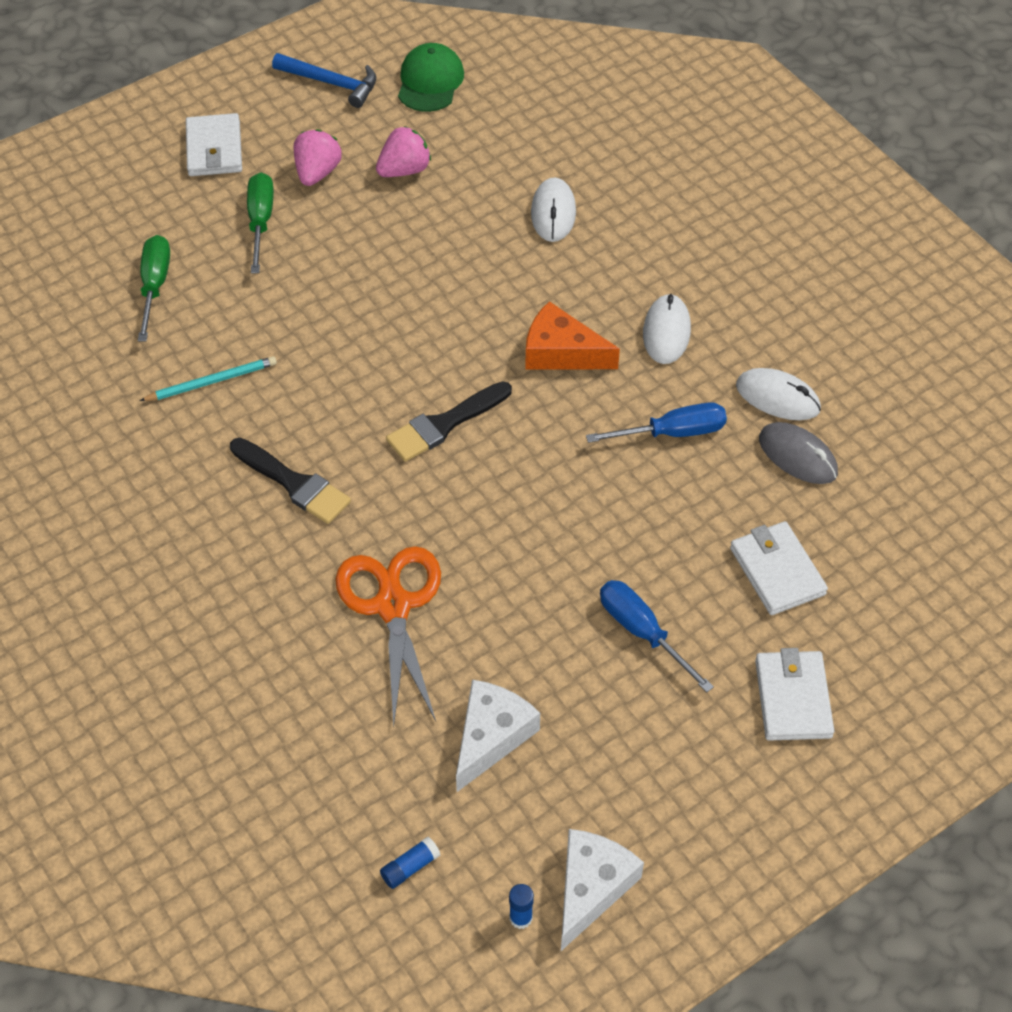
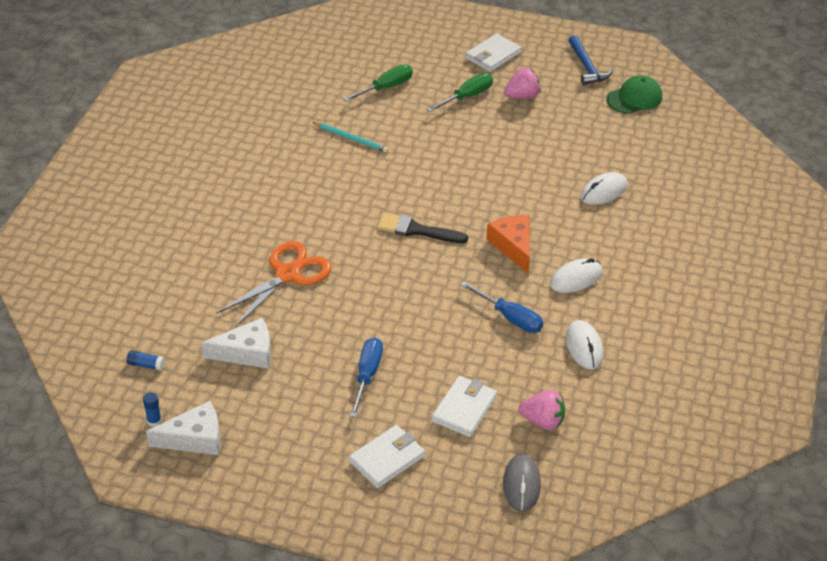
camera: 50 degrees right, 10 degrees down
(294, 483) = (322, 200): black brush -> none
(404, 170) = (563, 123): pink strawberry -> pink strawberry (543, 421)
(797, 456) = (552, 376): grey mouse -> grey mouse (521, 484)

